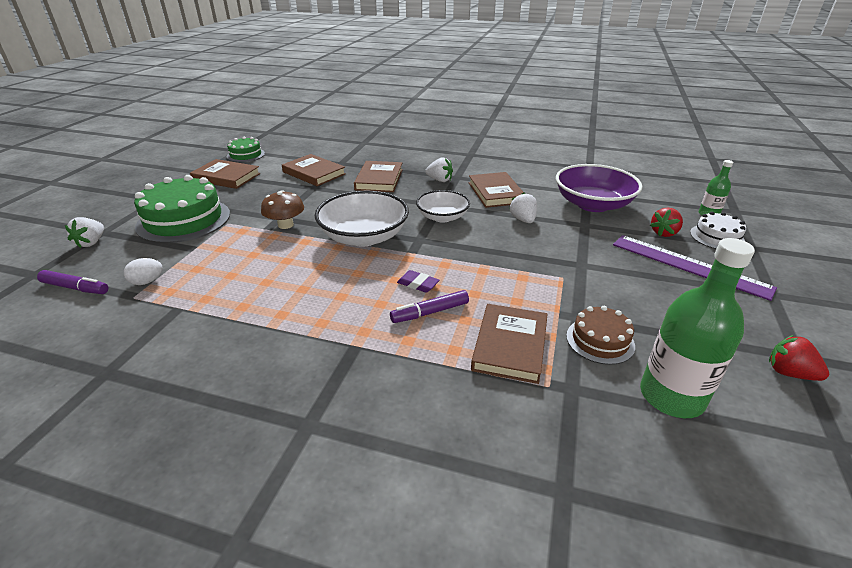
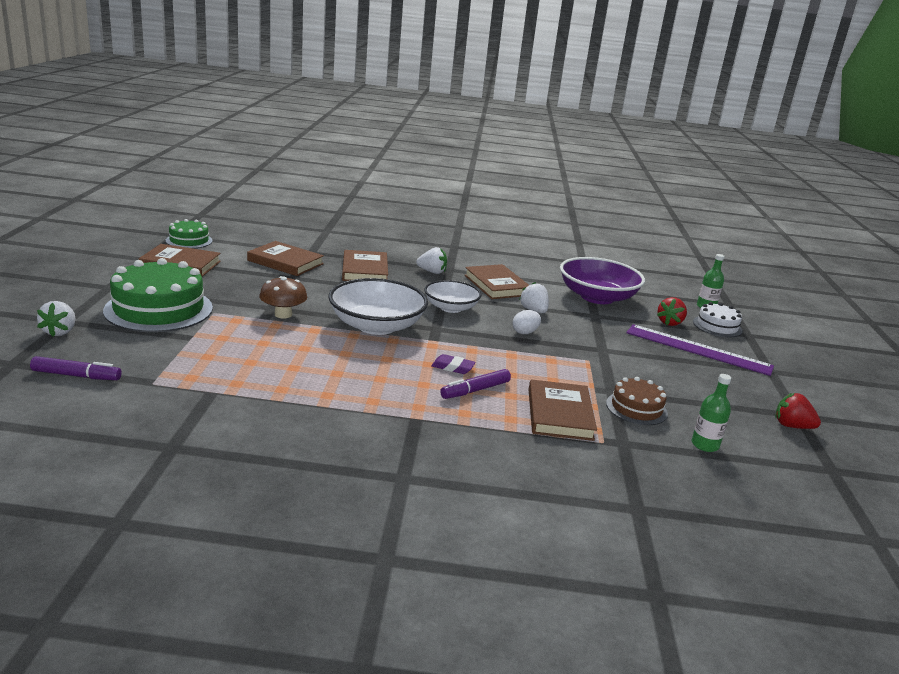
camera: 15 degrees left, 10 degrees down
(147, 282) = (158, 369): white egg -> white egg (525, 332)
(671, 396) = (705, 445): green bottle -> green bottle, size x0.51

